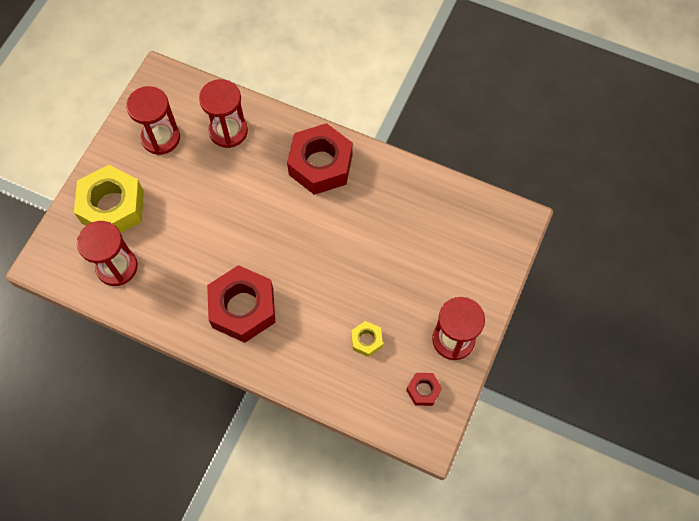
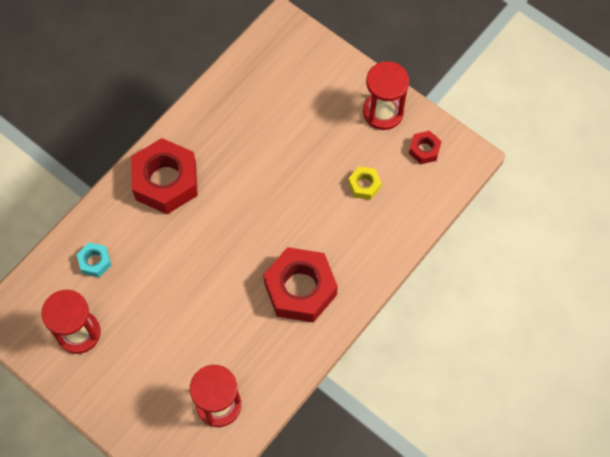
camera: 75 degrees left, 0 degrees up
(112, 207) = (146, 398): yellow nut -> none
(228, 131) = (95, 262): red hourglass -> turquoise nut

